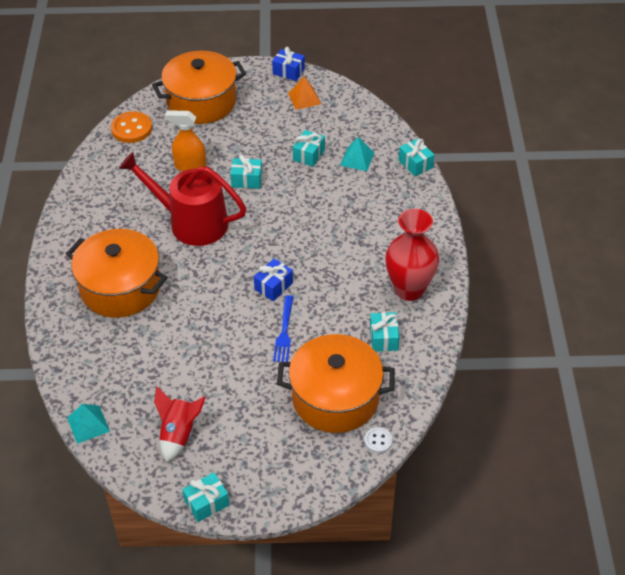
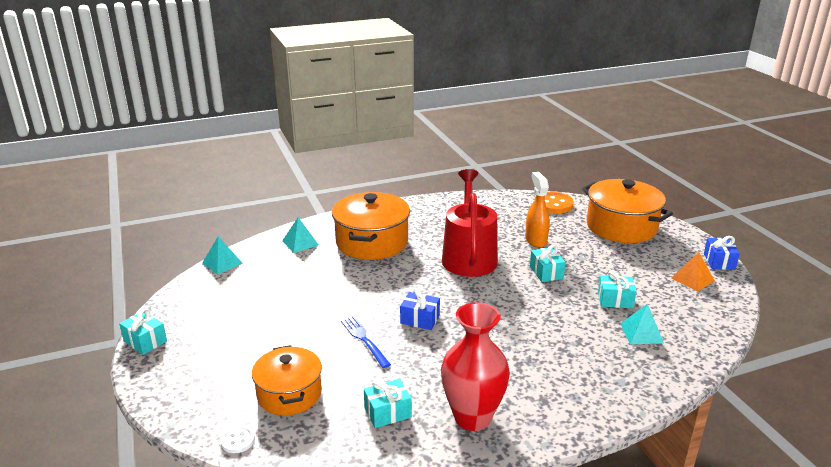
camera: 70 degrees right, 20 degrees down
(85, 348) = (300, 243): none -> turquoise pyramid
(179, 433) = (221, 308): red rocket -> none
(284, 332) = (364, 339): blue fork -> blue fork turned 75 degrees clockwise
(335, 398) = (289, 394): orange pot -> orange pot, size x0.65
(415, 164) = (678, 379): turquoise gift -> none

